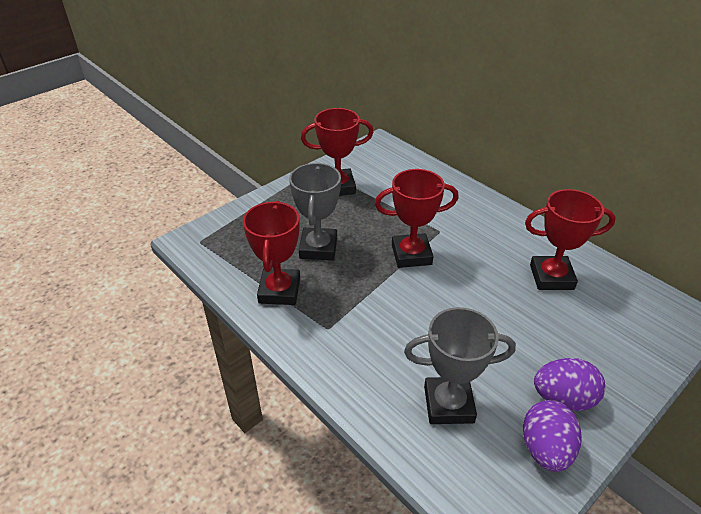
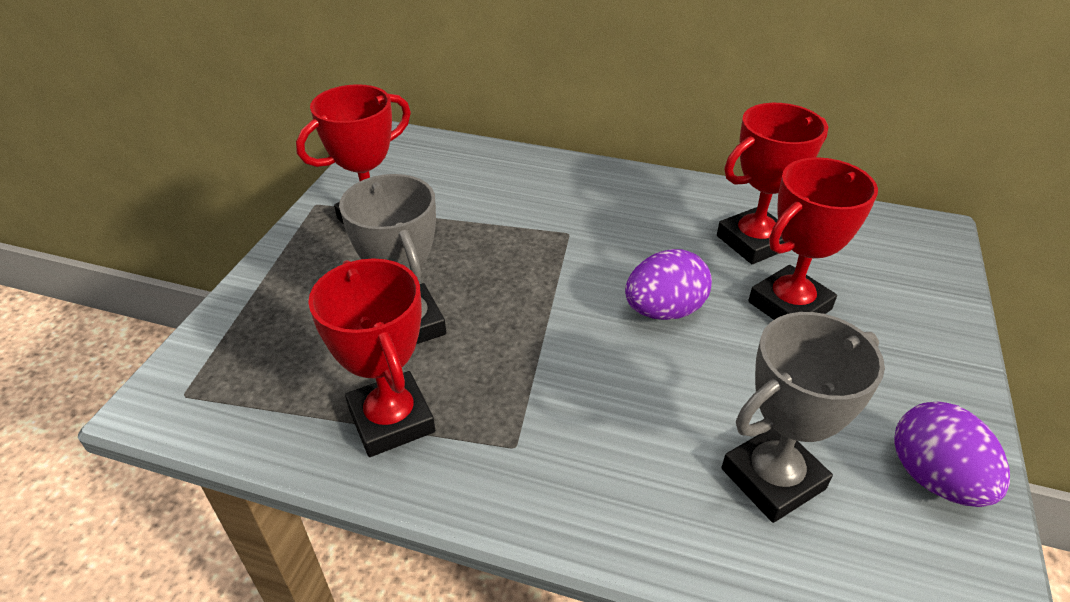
camera: 30 degrees left, 0 degrees up
(411, 254) = (555, 281): red trophy -> red trophy (789, 306)
(563, 398) = (896, 397): purple egg -> purple egg (664, 311)

